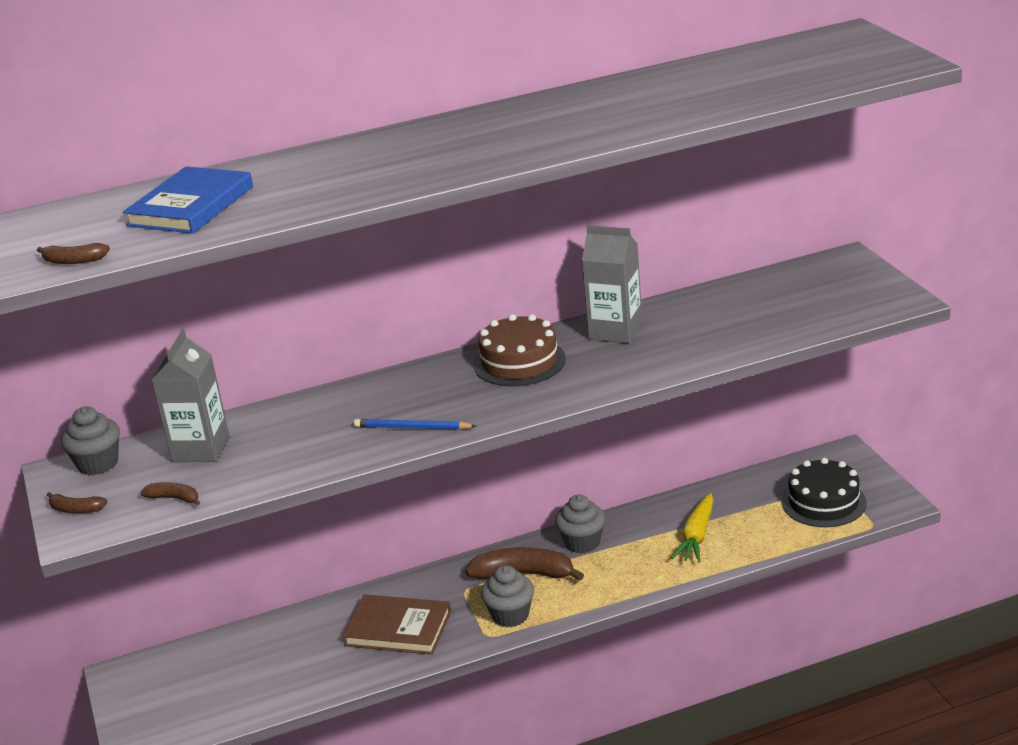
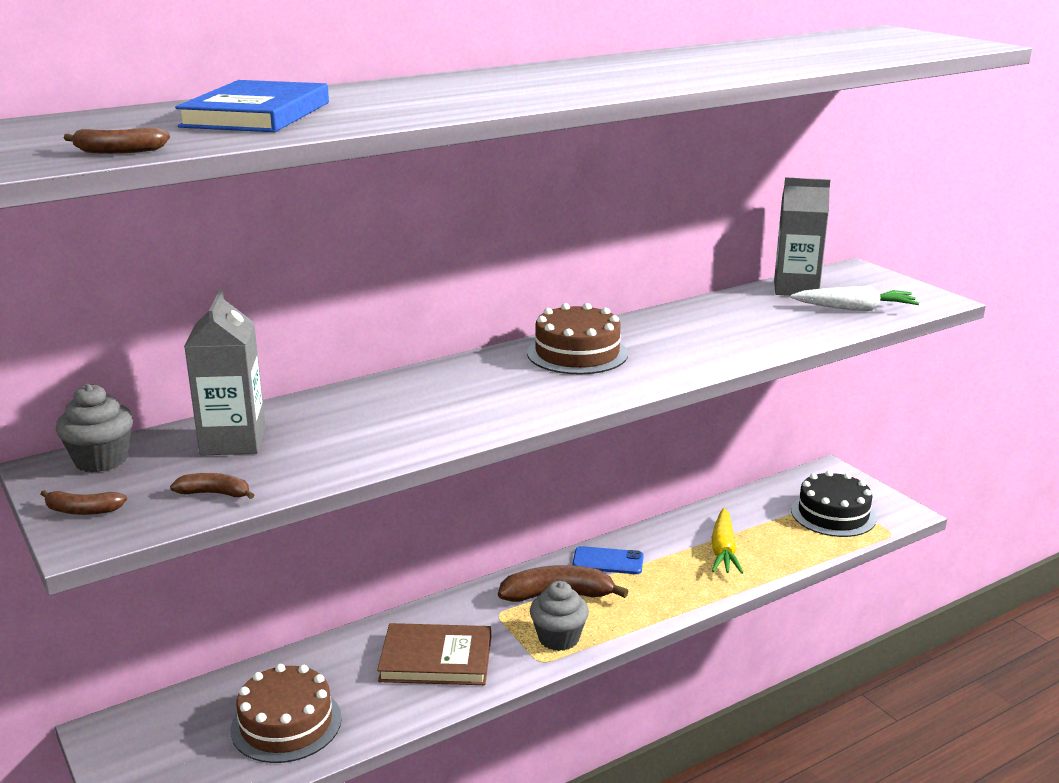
camera: 15 degrees left, 5 degrees down
(261, 677) = (286, 724): none -> brown cake
(412, 428) = (487, 414): blue pencil -> none
(582, 543) = (608, 561): grey cupcake -> blue phone
(615, 331) = (665, 326): grey carton -> grey carton (796, 289)
(812, 311) = (855, 309): none -> white carrot

